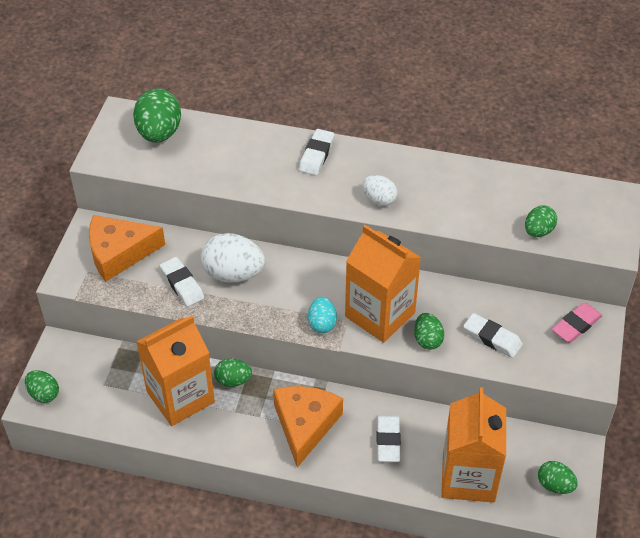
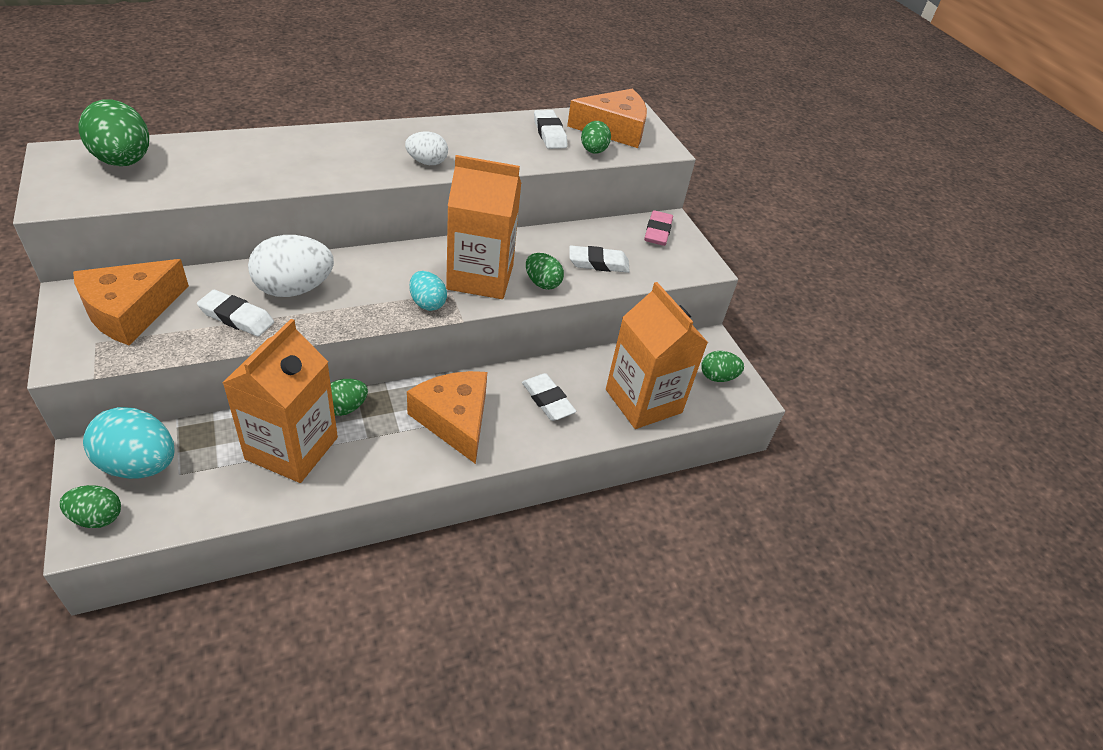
camera: 40 degrees left, 5 degrees down
(83, 367) = (139, 465): none -> turquoise egg
(316, 155) = (332, 142): white eraser -> white eraser (549, 133)
(580, 211) = (614, 129): none -> orange cheese

